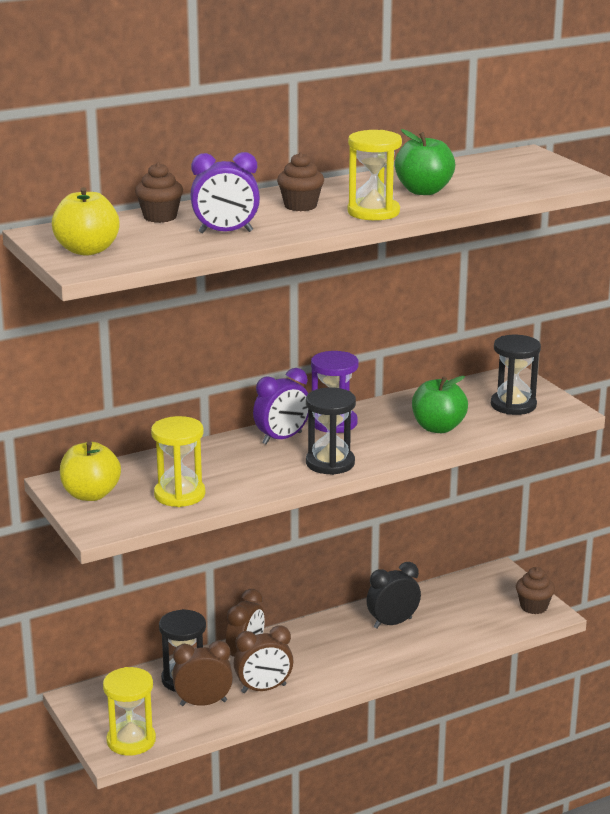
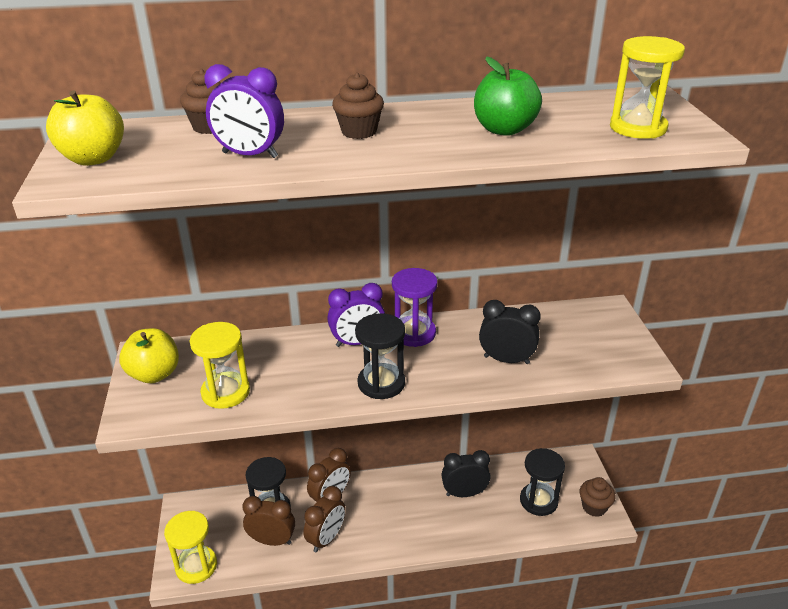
camera: 20 degrees right, 10 degrees up
(263, 689) = (326, 538): brown clock -> brown clock turned 60 degrees counterclockwise
(373, 212) = (427, 150): yellow hourglass -> yellow hourglass (638, 128)
(438, 428) = (506, 360): green apple -> black clock
(513, 405) = (593, 346): black hourglass -> black hourglass (538, 501)

